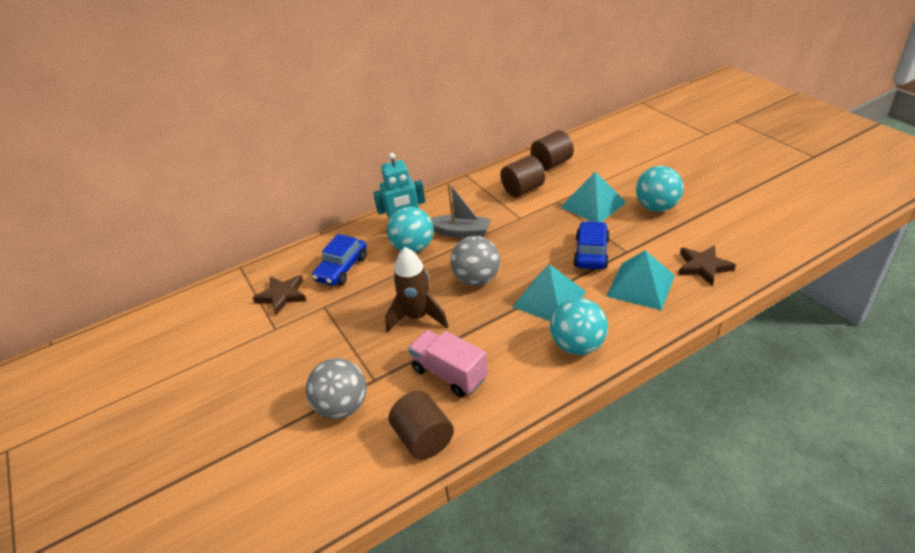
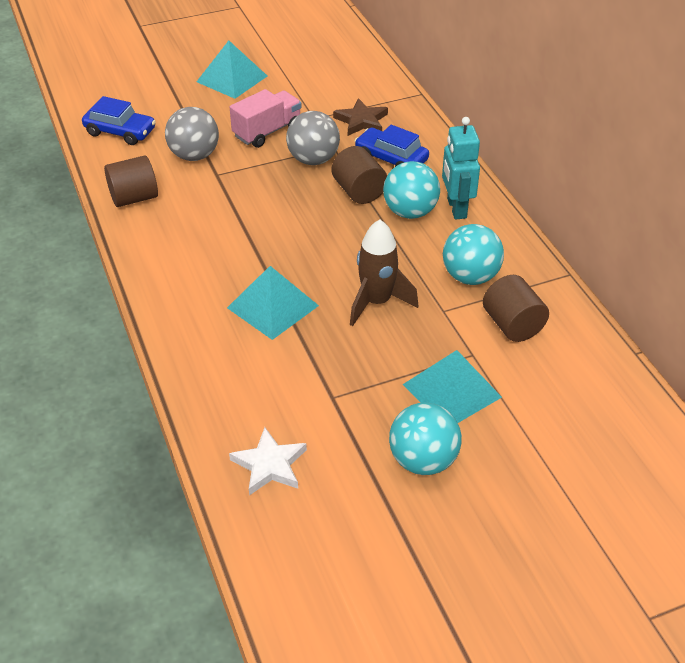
camera: 95 degrees right, 5 degrees up
(417, 317) = (288, 206): brown rocket -> brown rocket (377, 302)
(449, 374) = (199, 219): pink truck -> pink truck (267, 132)
(461, 232) = (428, 253): grey boat -> none
(476, 279) = (331, 255): grey ball -> grey ball (313, 160)
(551, 163) = (580, 370): brown cylinder -> brown cylinder (359, 191)
(577, 345) = (191, 313): turquoise ball -> turquoise ball (470, 277)
(591, 253) = (342, 362): blue car -> blue car (120, 132)
(641, 285) = (260, 391): turquoise pyramid -> turquoise pyramid (232, 79)
(703, 267) = (269, 465): brown star -> white star

